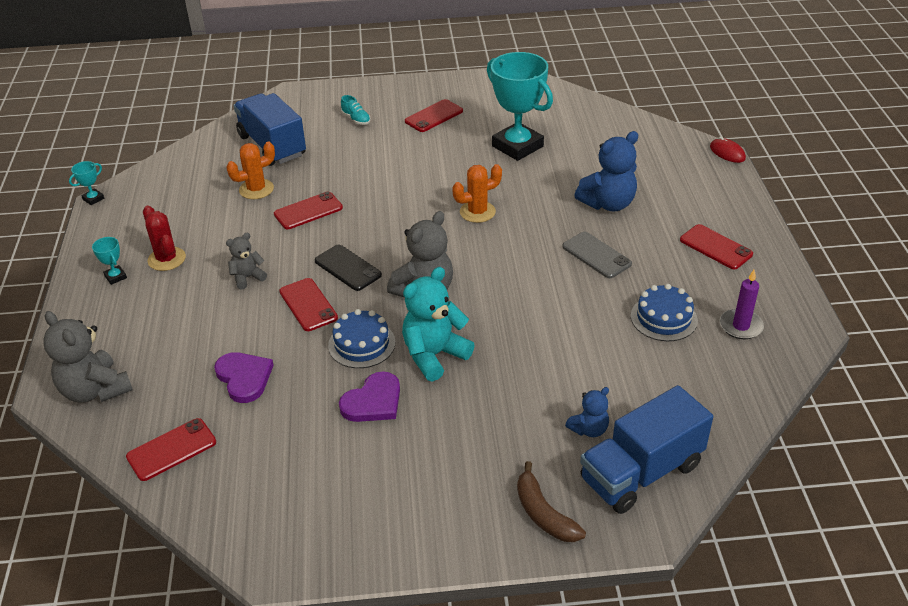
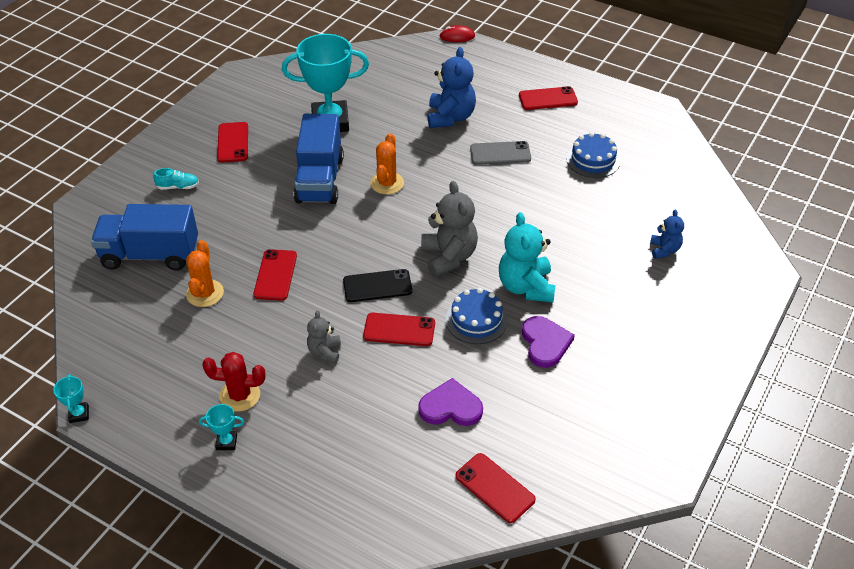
camera: 55 degrees left, 5 degrees up
(95, 390) = (374, 514): grey teddy bear -> none
(171, 449) = (495, 488): red phone -> red phone turned 45 degrees counterclockwise
(543, 514) = (720, 310): brown banana -> none
(641, 472) = (719, 247): blue truck -> blue truck (320, 179)
(740, 326) = (631, 133): purple candle -> none

